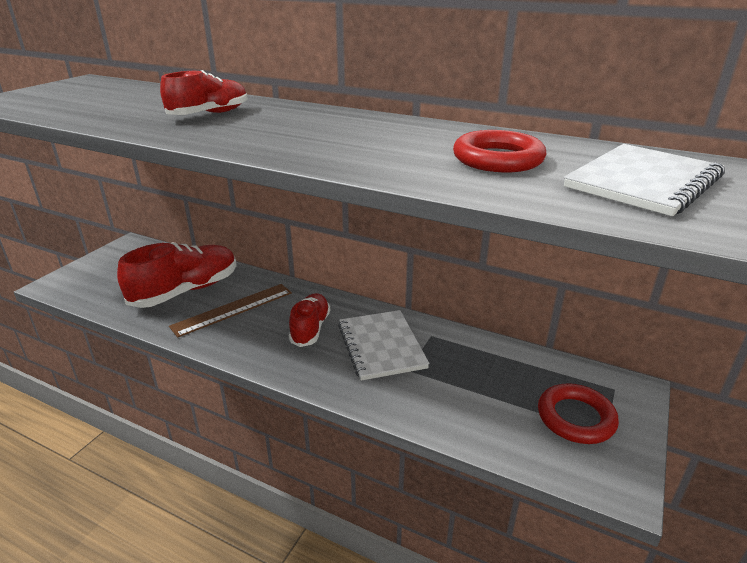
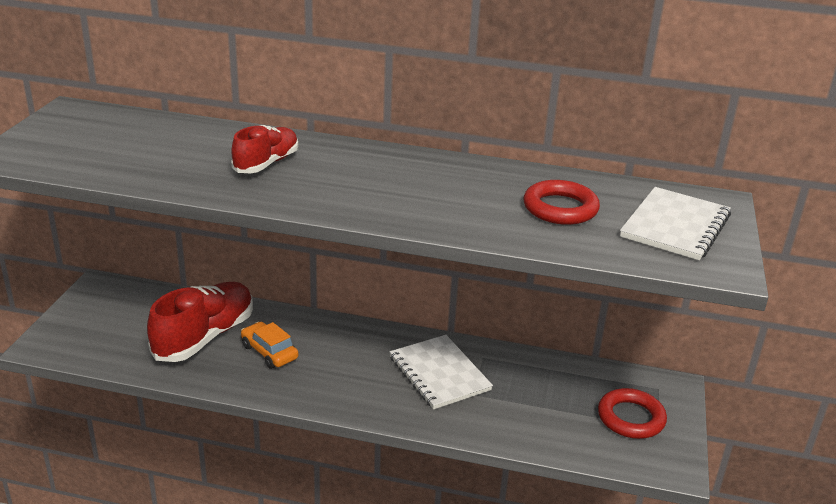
camera: 15 degrees left, 0 degrees up
(233, 309) = (269, 352): brown ruler -> orange car
(310, 328) = (361, 364): red shoe -> none

